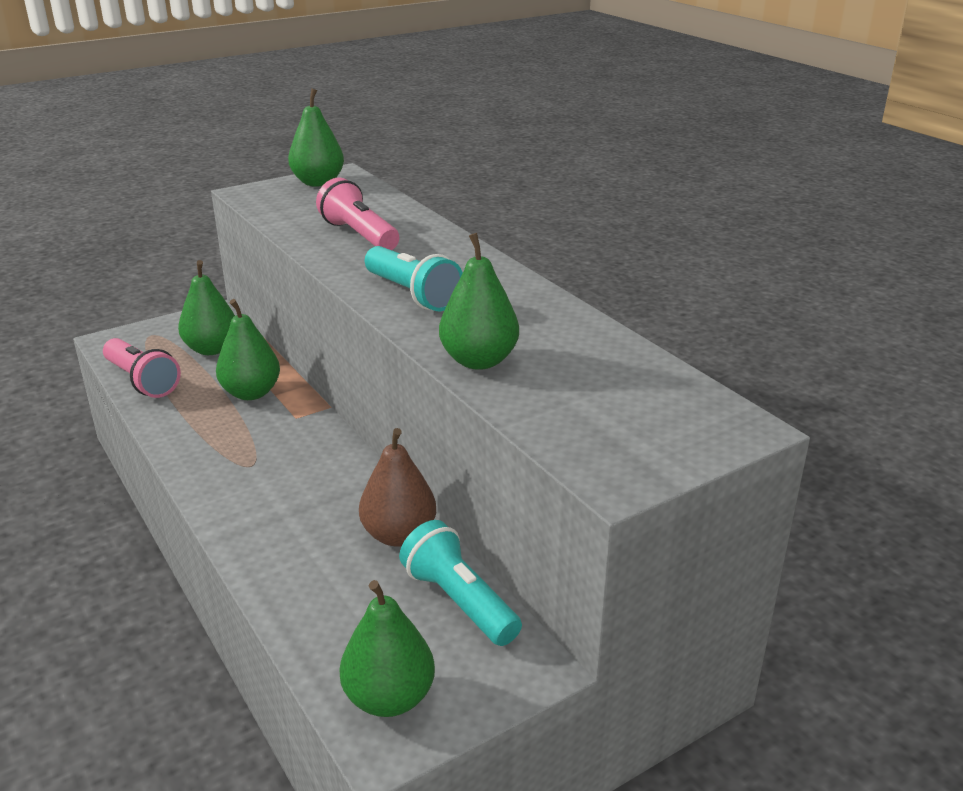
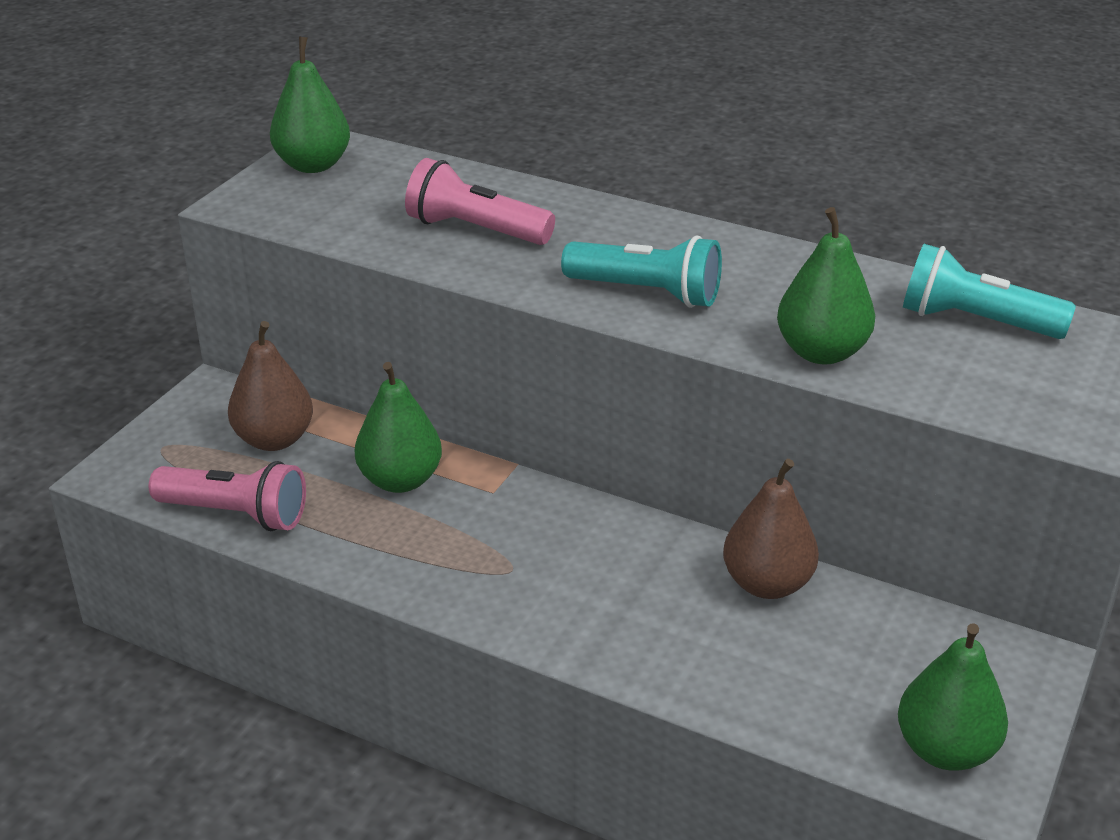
camera: 30 degrees left, 5 degrees up
(212, 349) = (274, 439): green pear -> brown pear
(459, 601) = (902, 628): turquoise flashlight -> turquoise flashlight (975, 321)

